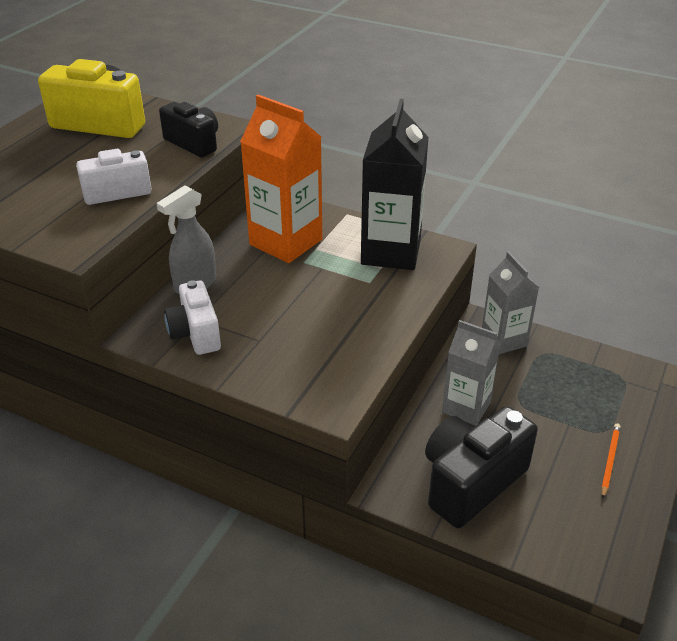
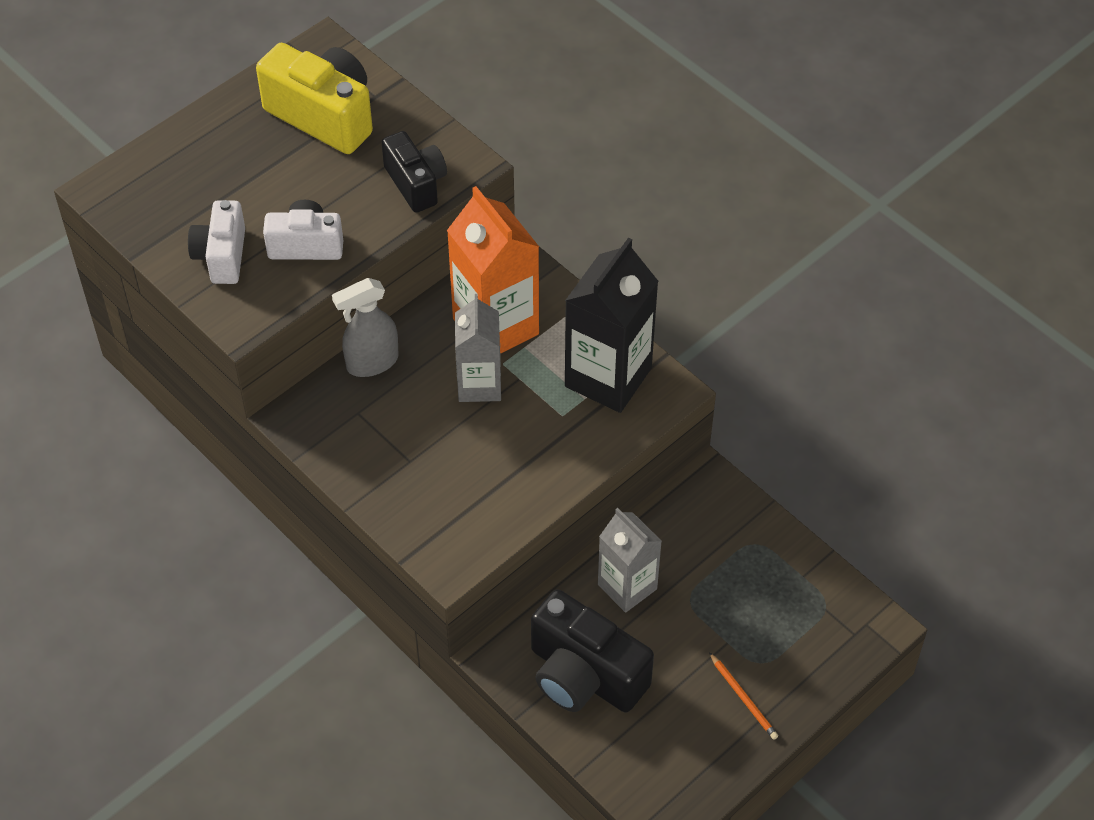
camera: 20 degrees right, 15 degrees up
(195, 333) = (349, 432): white camera -> white camera (222, 256)
(471, 482) = (584, 675): black camera -> black camera turned 120 degrees counterclockwise
(503, 340) = (720, 511): grey carton -> grey carton (479, 384)
(609, 460) = (743, 698): orange pencil -> orange pencil turned 105 degrees clockwise

